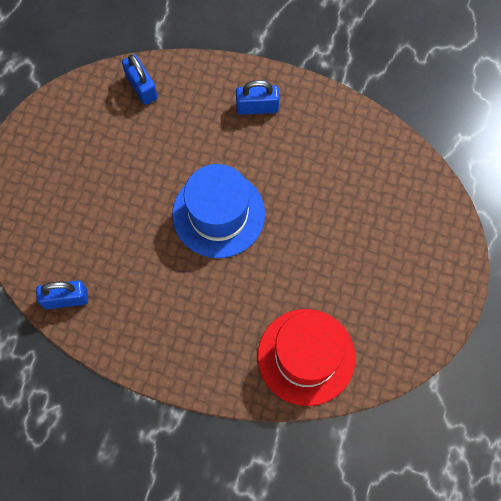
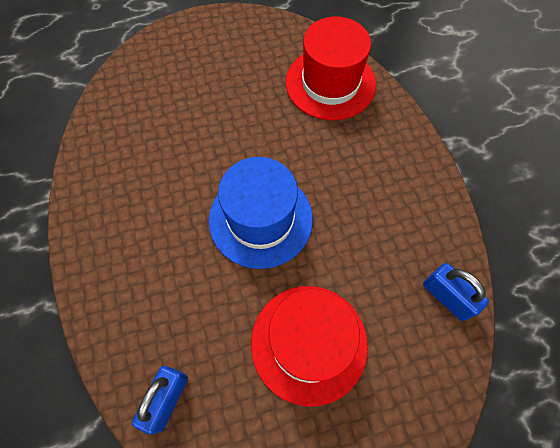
camera: 125 degrees left, 5 degrees down
(109, 187) = (309, 343): none -> red hat
(257, 107) = (121, 257): blue padlock -> none

